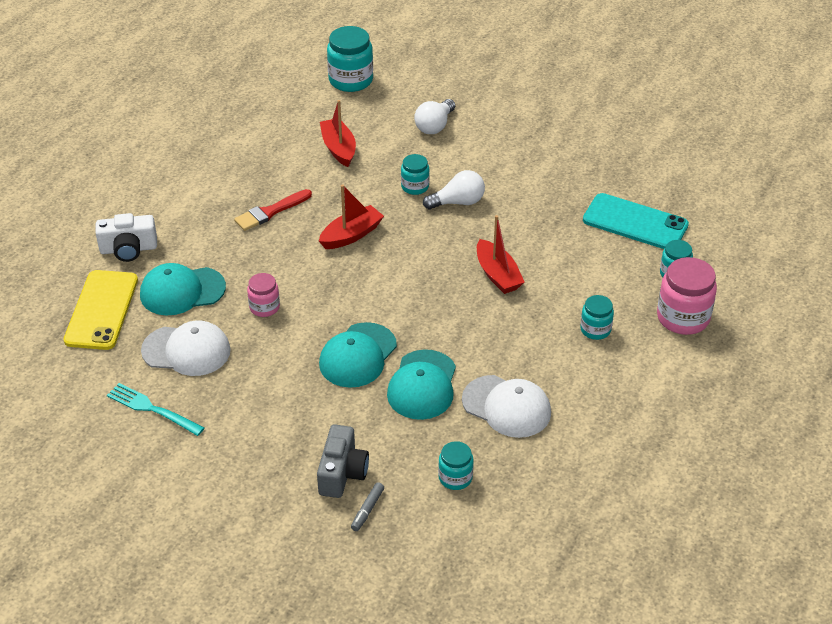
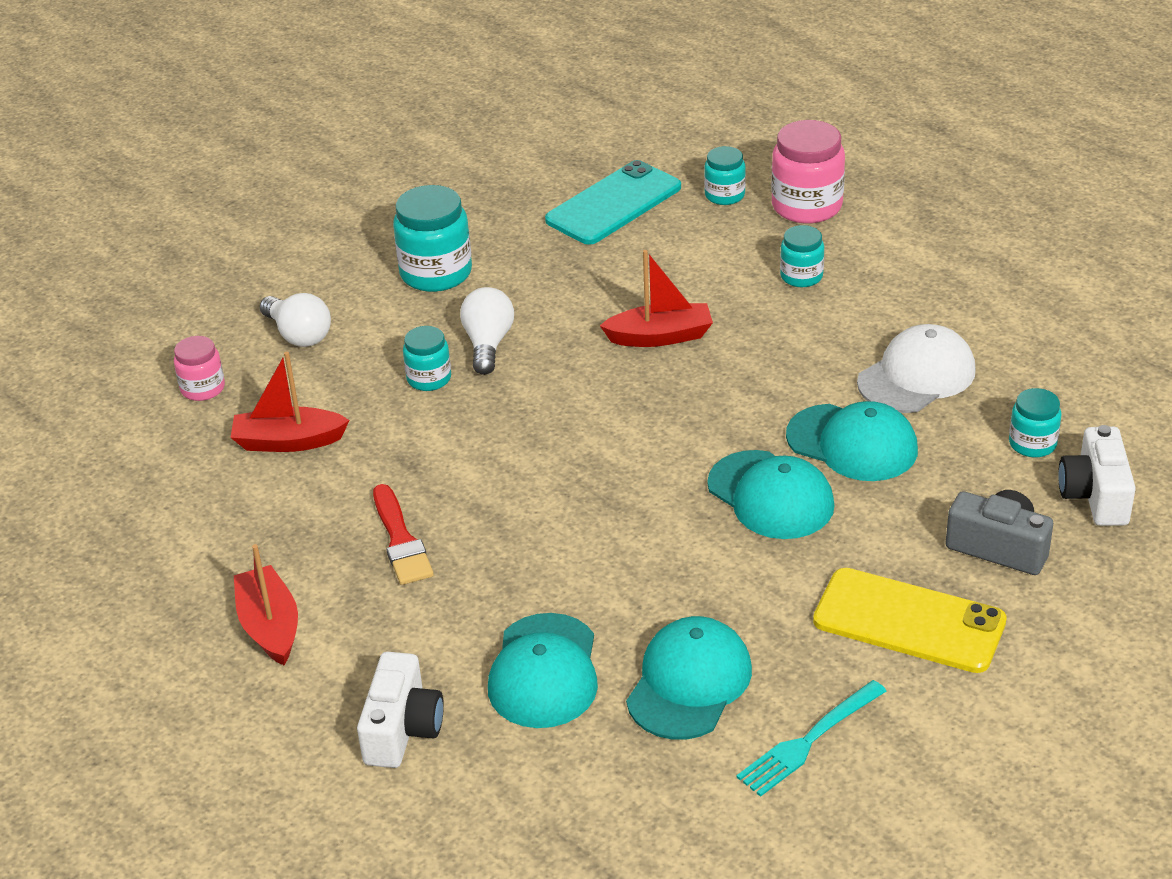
camera: 70 degrees left, 5 degrees down
(102, 310) = (545, 782): yellow phone -> yellow phone (909, 621)
(186, 350) = (689, 683): white cap -> turquoise cap
(264, 307) = (625, 579): pink jar -> pink jar (203, 388)
(351, 80) = (121, 401): turquoise jar -> turquoise jar (436, 273)
(351, 235) = (504, 460): red boat -> red boat (270, 626)
(367, 510) = (1073, 534): grey marker -> none
(411, 518) = (1095, 495): none -> white camera

